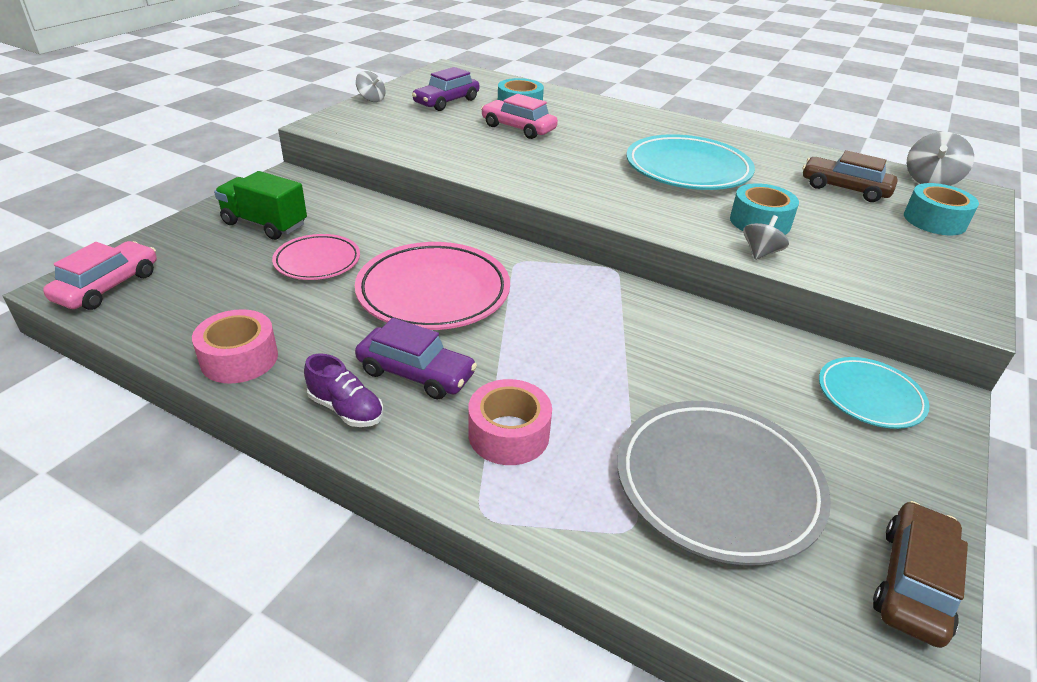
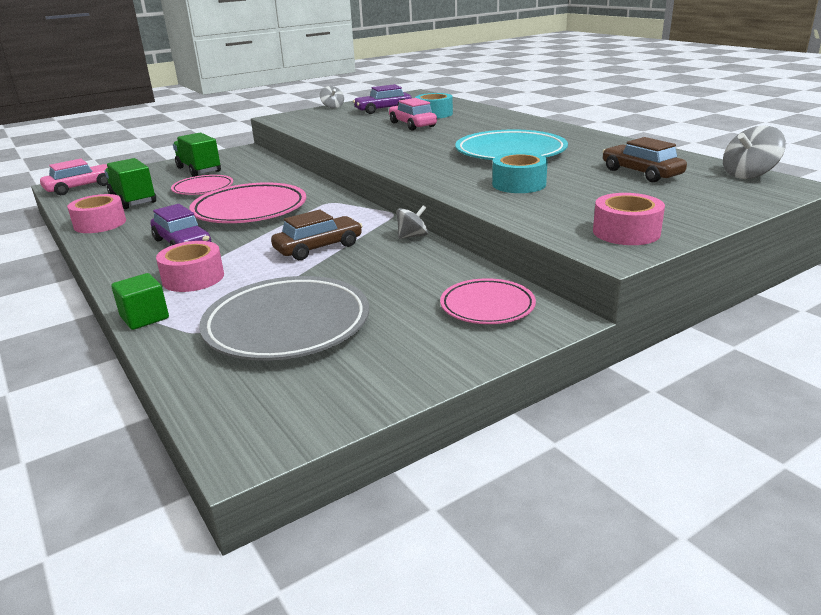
camera: 30 degrees right, 10 degrees down
(233, 300) = (133, 200): none -> green truck
(346, 409) = (121, 252): purple shoe -> none
(533, 525) = (144, 317): none -> green cube
(760, 253) = (486, 200): grey spinning top -> grey spinning top (412, 236)
(869, 397) = (487, 306): turquoise plate -> pink plate
(913, 582) = (348, 402): brown car -> brown car (318, 247)
(934, 220) = (699, 198): turquoise tape -> none
(940, 282) = (626, 232): none -> pink tape

